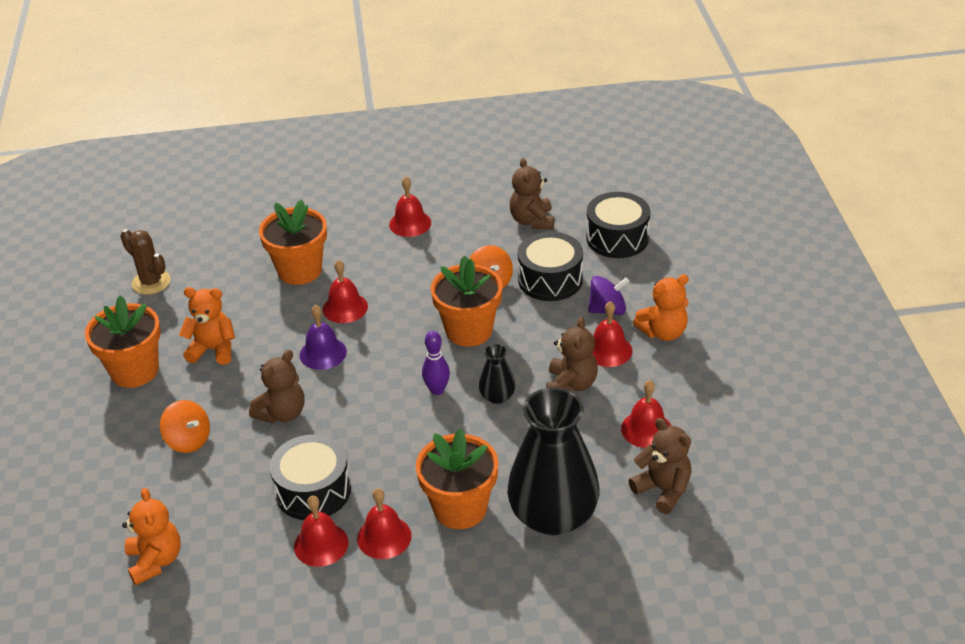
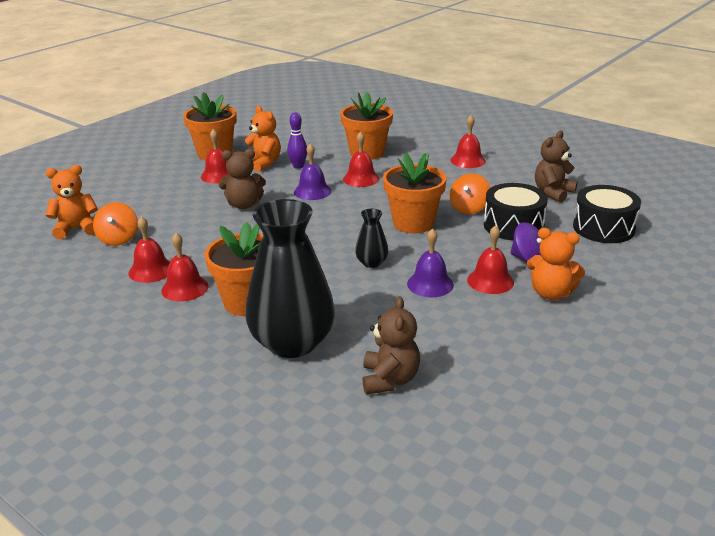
camera: 45 degrees right, 10 degrees down
(151, 282) = (287, 125): brown cactus -> none
(155, 561) = (76, 229): orange teddy bear -> orange teddy bear turned 135 degrees counterclockwise
(188, 440) = (183, 191): orange spinning top -> orange spinning top (118, 239)
(313, 491) = (193, 245): black drum -> none
(437, 390) = (342, 240): purple bowling pin -> purple bowling pin (298, 166)
(571, 385) = (430, 284): brown teddy bear -> purple bell
(646, 429) = (440, 338): red bell -> red bell (218, 175)

